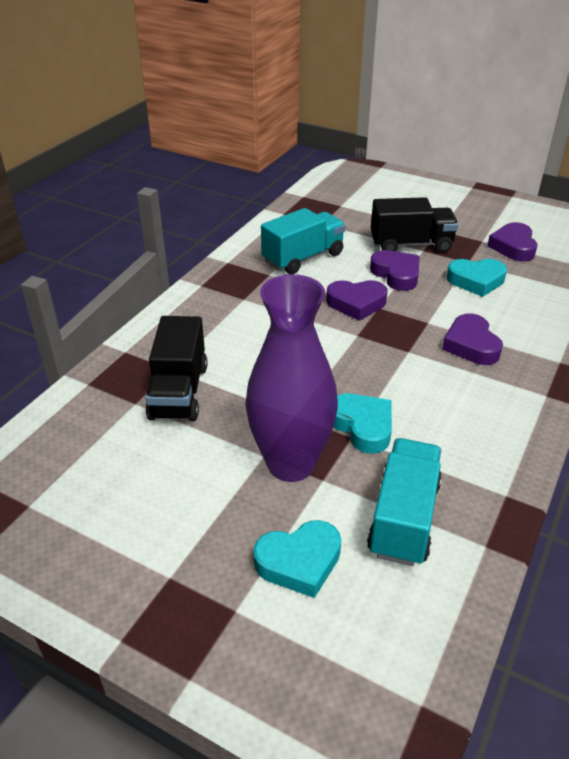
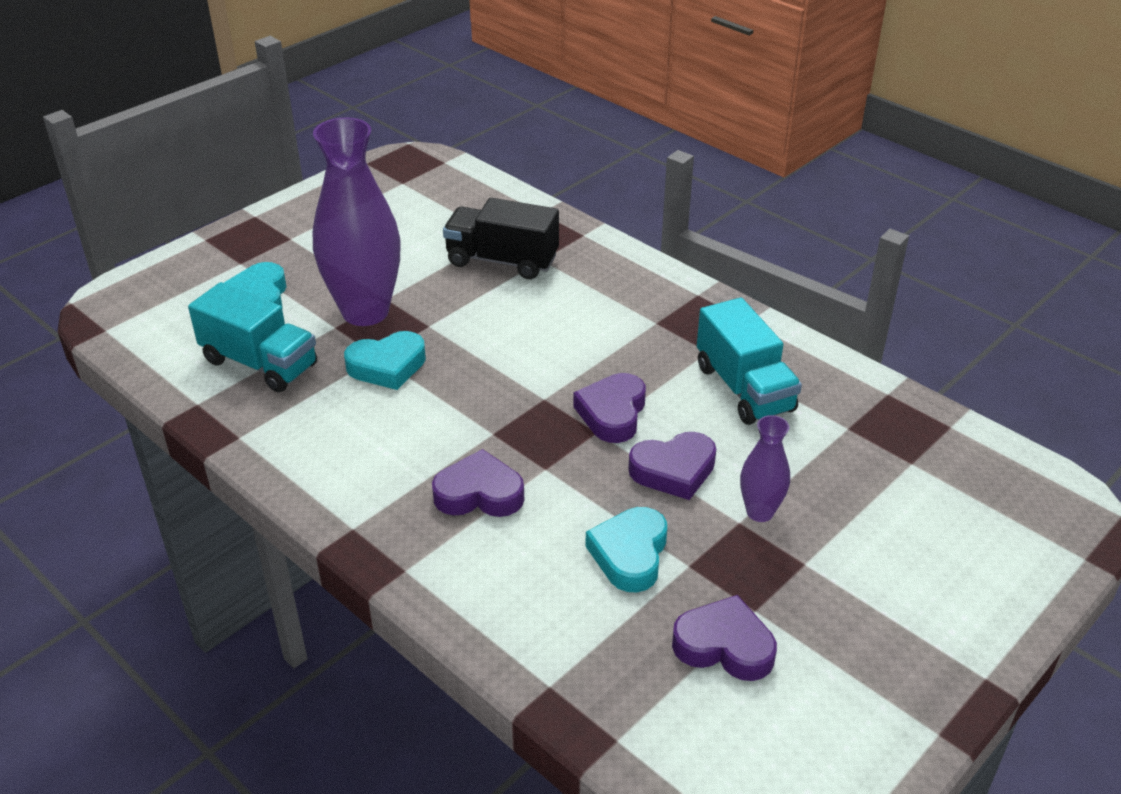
camera: 105 degrees right, 0 degrees up
(411, 244) = (760, 512): black truck -> purple vase

